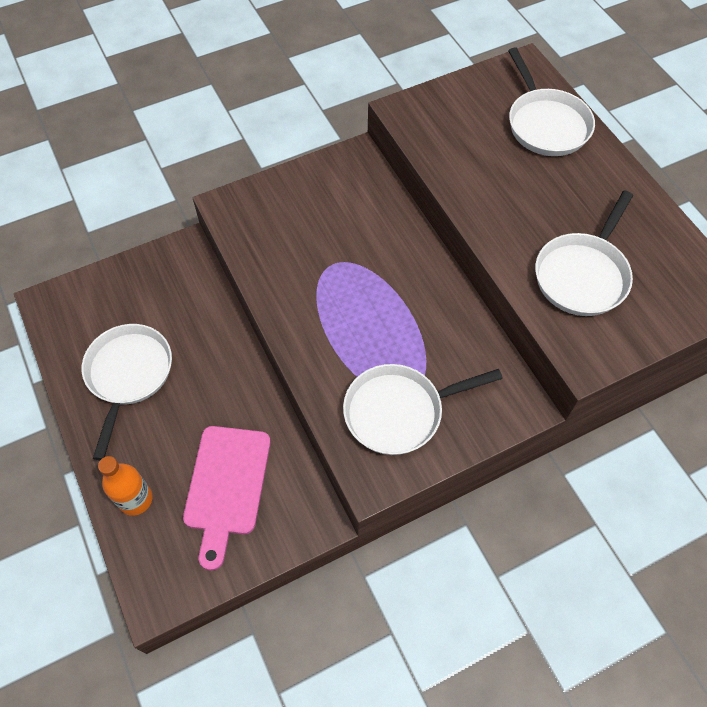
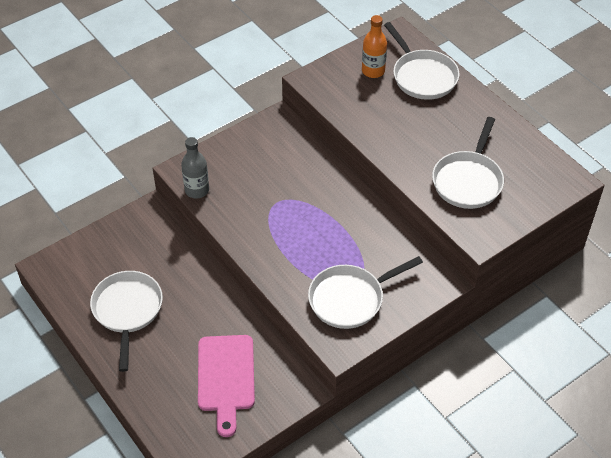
camera: 10 degrees left, 10 degrees down
(135, 499) = (157, 398): orange bottle -> orange bottle (373, 71)
(238, 234) = (197, 190): none -> grey bottle

